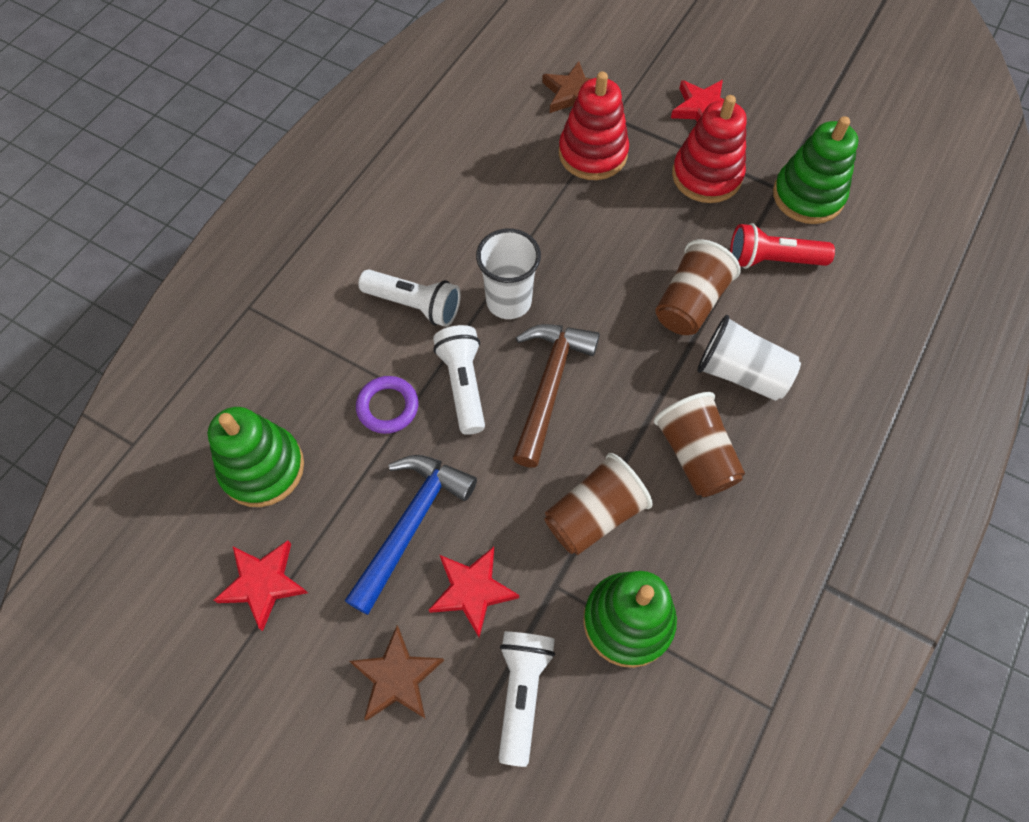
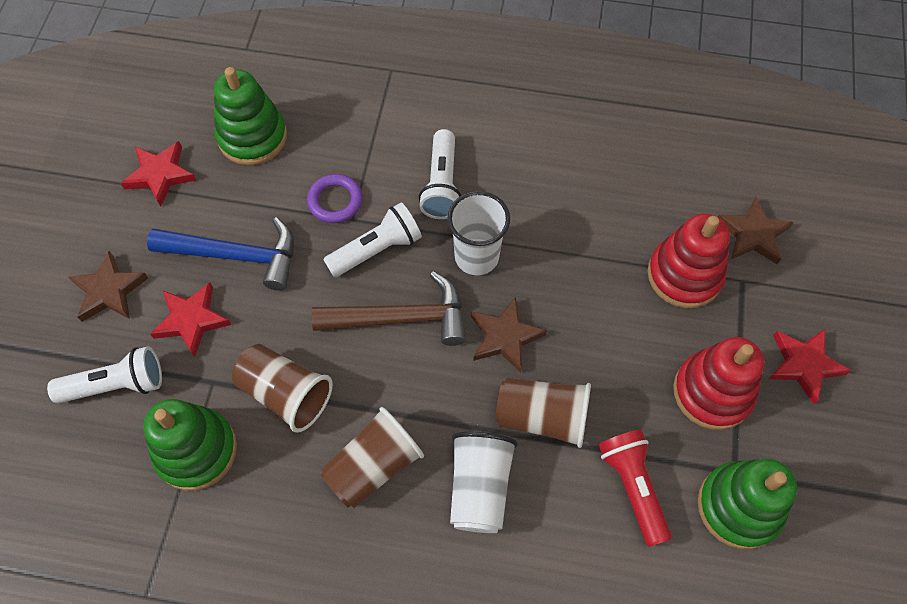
camera: 70 degrees right, 0 degrees up
(601, 306) = (505, 337): none -> brown star

